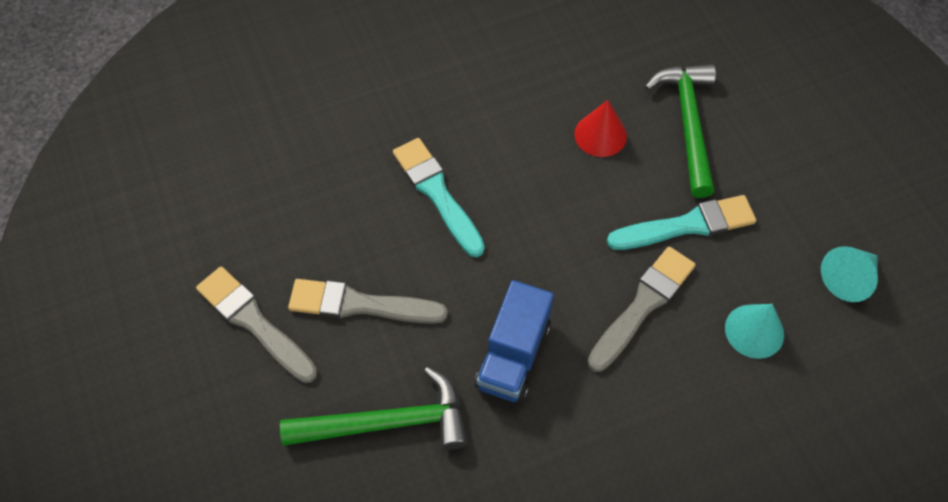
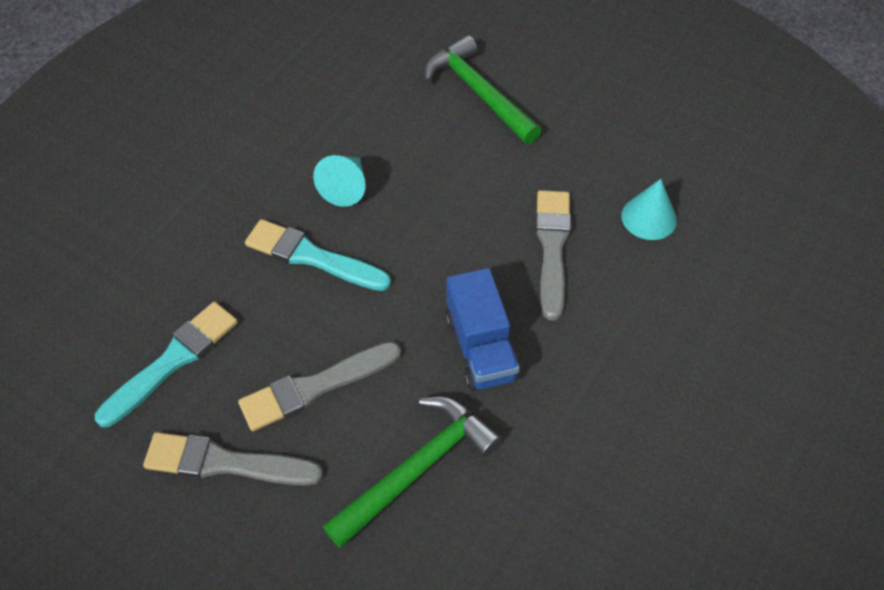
camera: 35 degrees left, 5 degrees down
(600, 135) = (415, 137): red cone -> none
(687, 225) = (538, 168): turquoise brush -> turquoise brush (173, 361)
(848, 278) = (683, 142): turquoise cone -> turquoise cone (345, 187)

